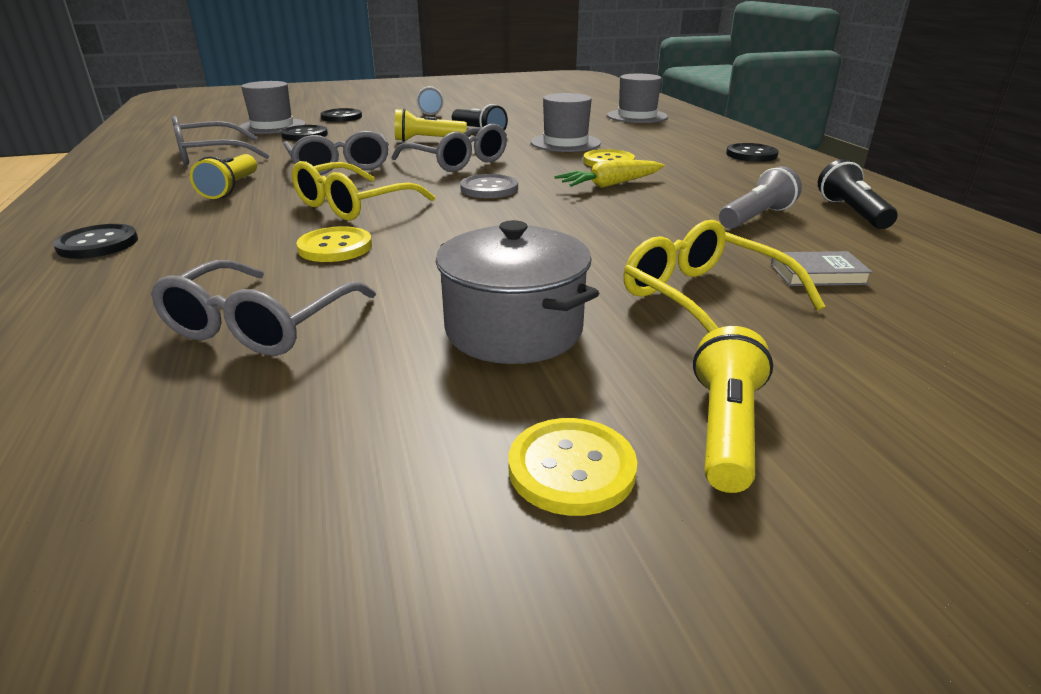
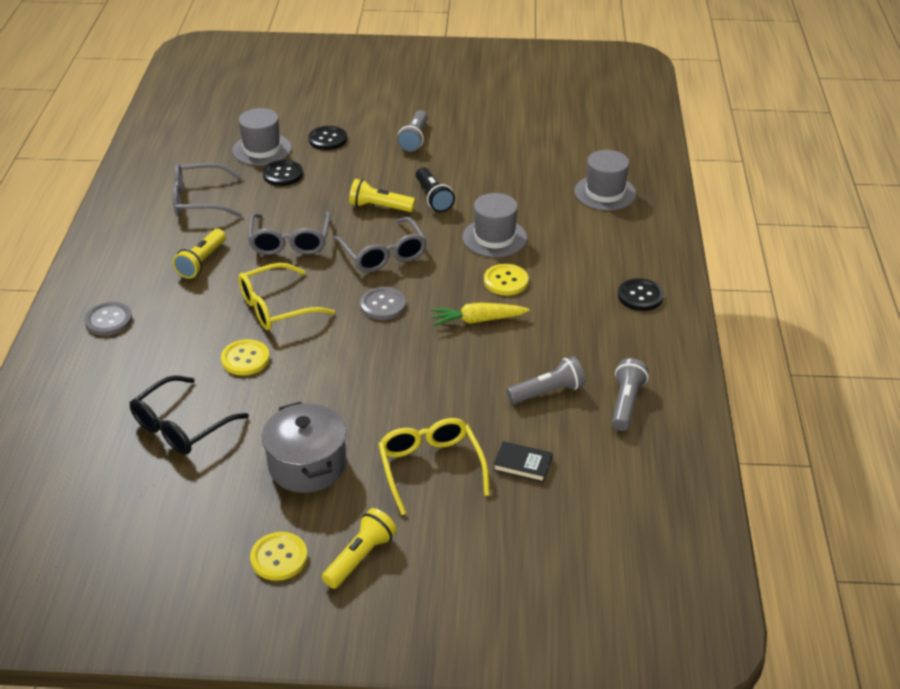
camera: 20 degrees right, 10 degrees up
(98, 244) = (108, 320): black button -> grey button
(260, 325) = (181, 426): grey glasses -> black glasses
(817, 274) = (522, 464): grey book -> black book
(851, 212) = (626, 403): black flashlight -> grey flashlight

